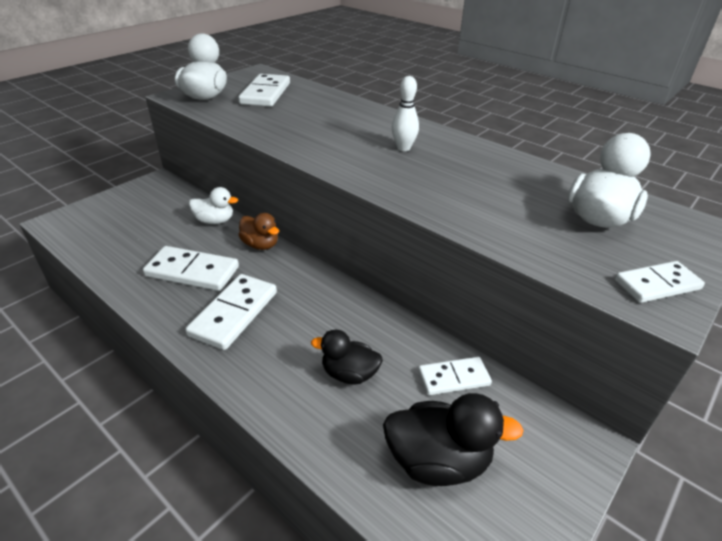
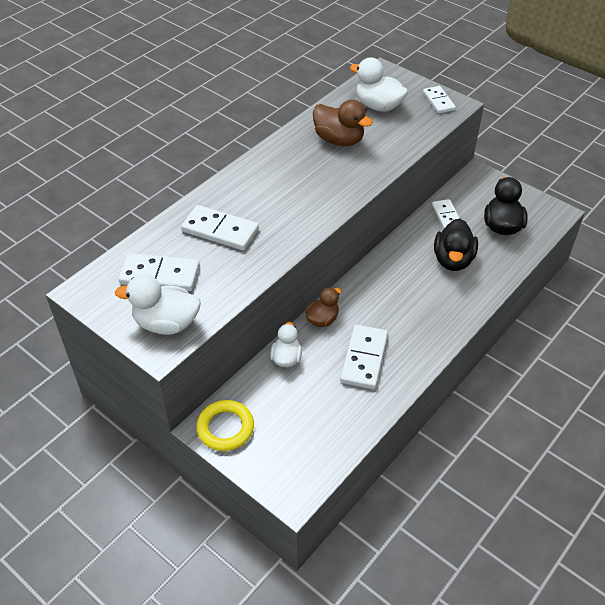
camera: 90 degrees left, 10 degrees up
(150, 189) = (225, 428): none -> yellow ring
(234, 313) = (409, 323): white domino -> white domino (220, 230)
(349, 374) = (453, 260): black duck -> black duck, size x1.54
(403, 148) = (289, 180): white bowling pin -> none
(494, 182) = (339, 140): none -> brown duck

